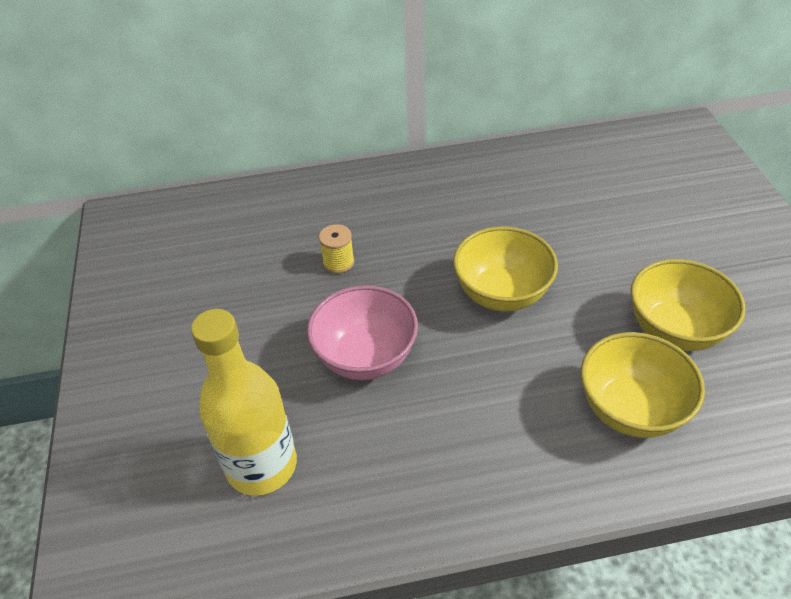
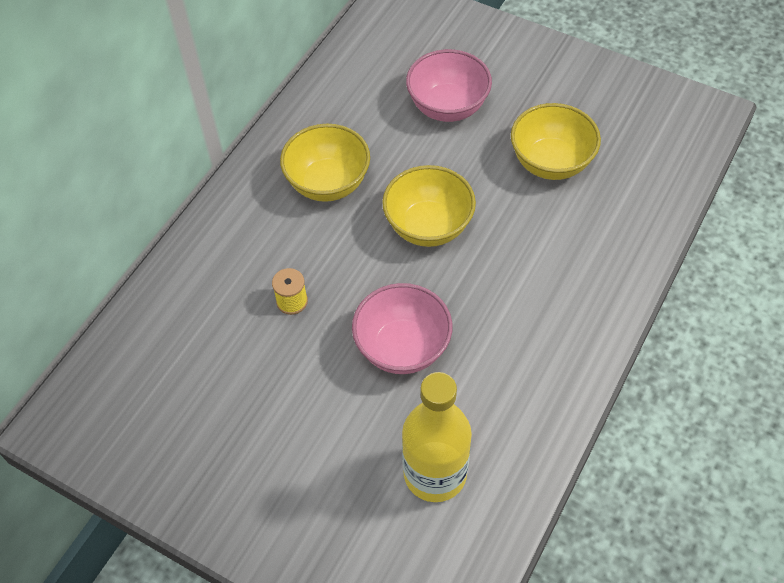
camera: 50 degrees left, 10 degrees up
(630, 409) = (584, 235): yellow bowl -> yellow bowl (328, 183)
(632, 227) = (447, 107): none -> pink bowl

